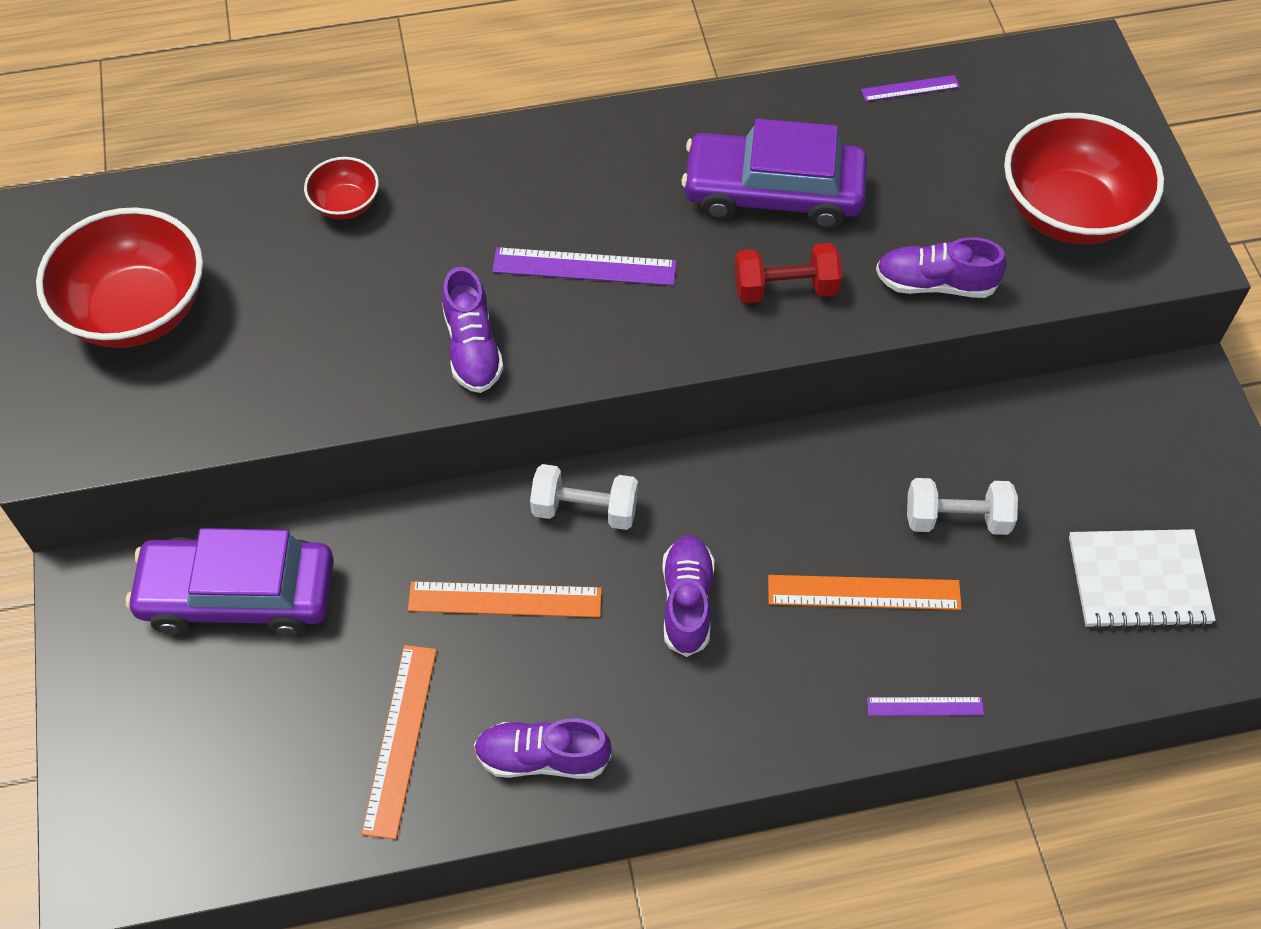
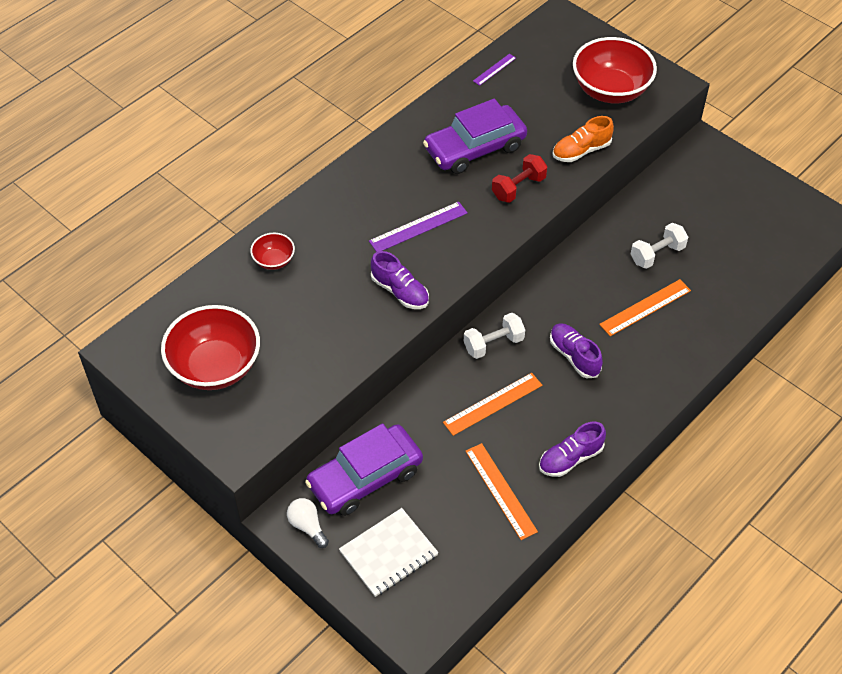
camera: 35 degrees left, 5 degrees down
(106, 615) = (307, 526): none -> white light bulb
(925, 706) = (709, 338): purple ruler -> none
(935, 284) = (581, 151): purple shoe -> orange shoe
(1138, 581) = (750, 237): white notebook -> white notebook (388, 554)

